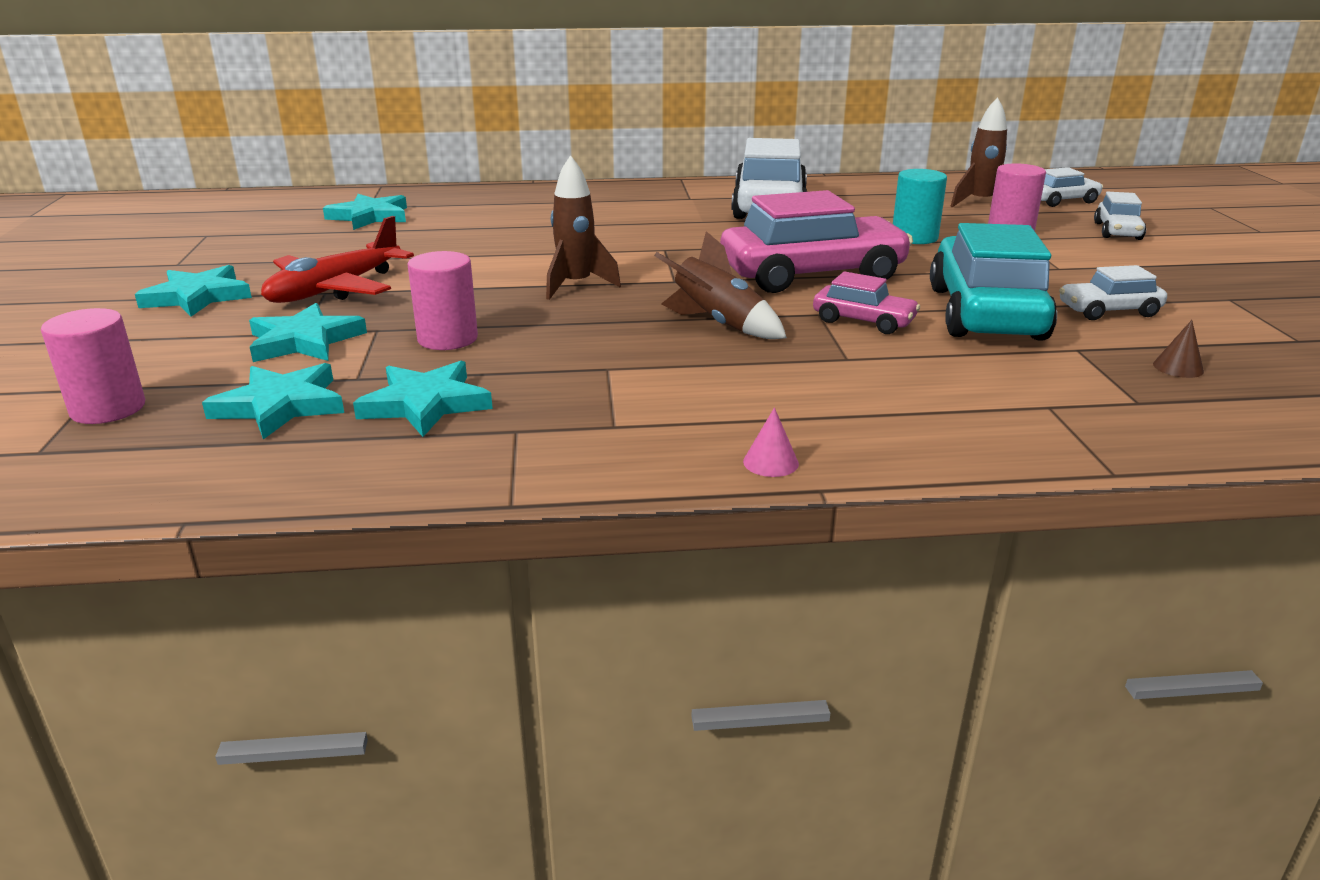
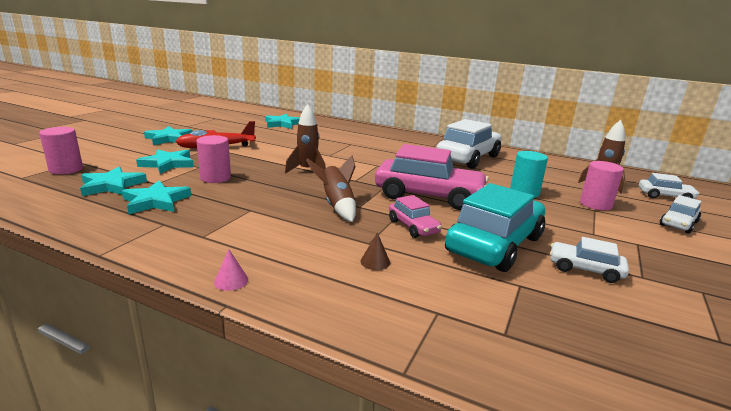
camera: 30 degrees right, 5 degrees down
(1178, 367) = (576, 323): brown cone -> brown cone (375, 262)

